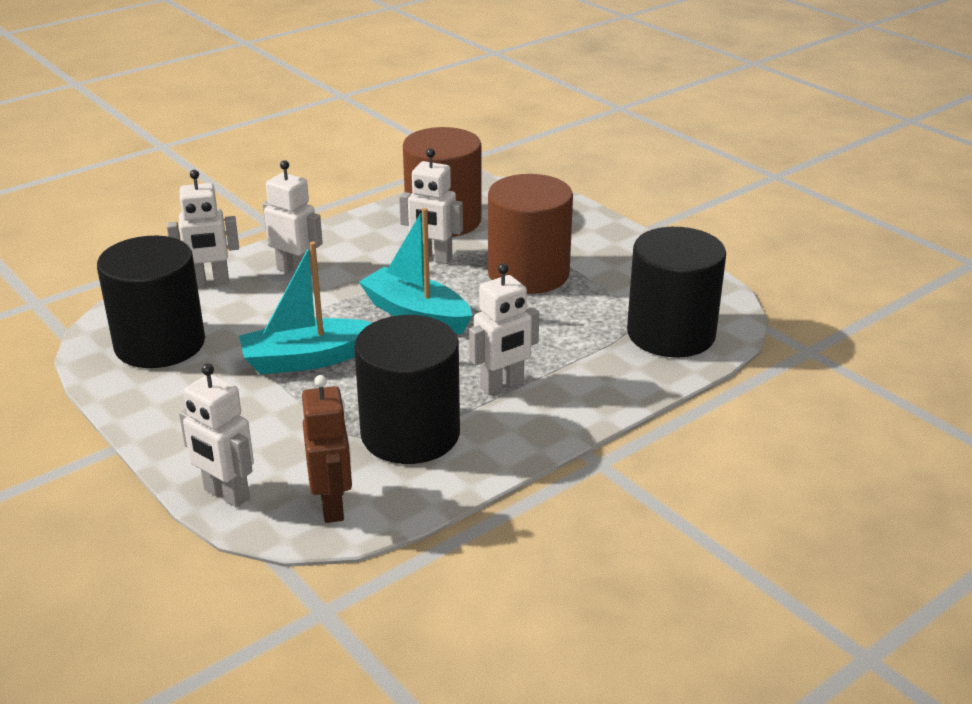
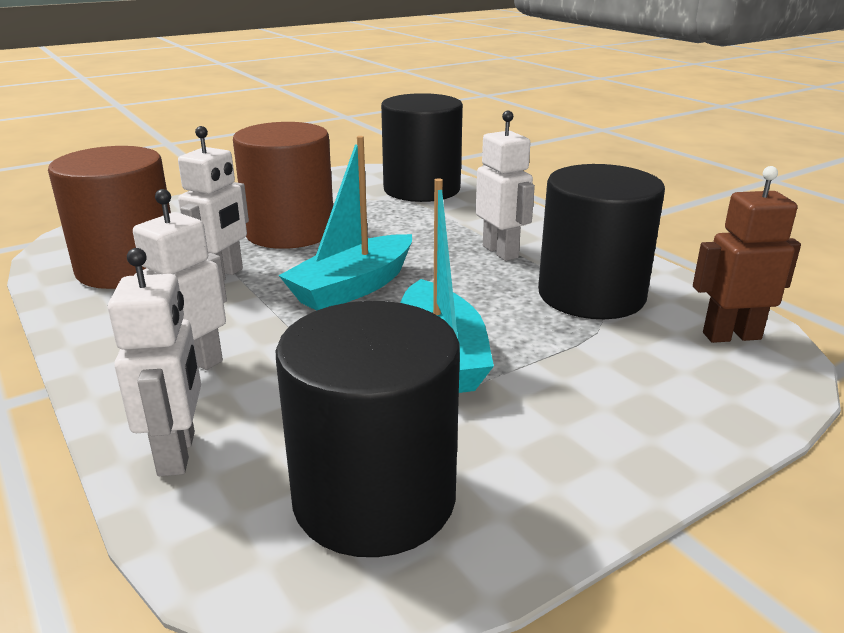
camera: 85 degrees left, 5 degrees down
(226, 494) = (746, 405): white robot -> none

